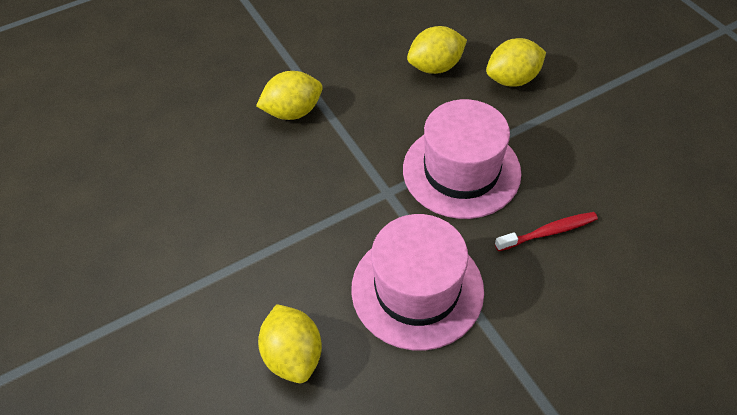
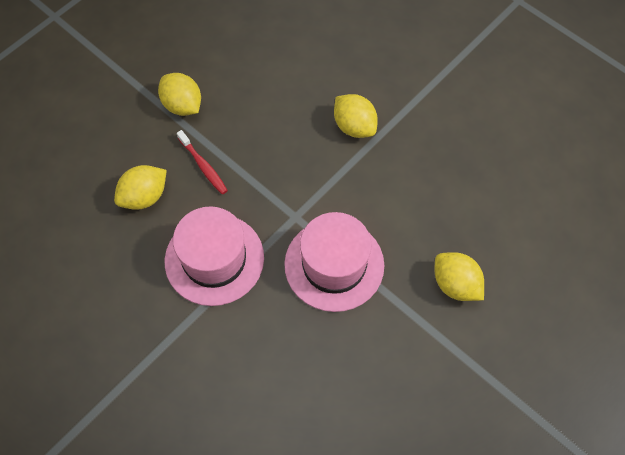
camera: 70 degrees right, 10 degrees up
(435, 67) = (446, 218): yellow lemon -> yellow lemon (182, 105)
(548, 232) = (292, 342): red toothbrush -> red toothbrush (203, 166)

